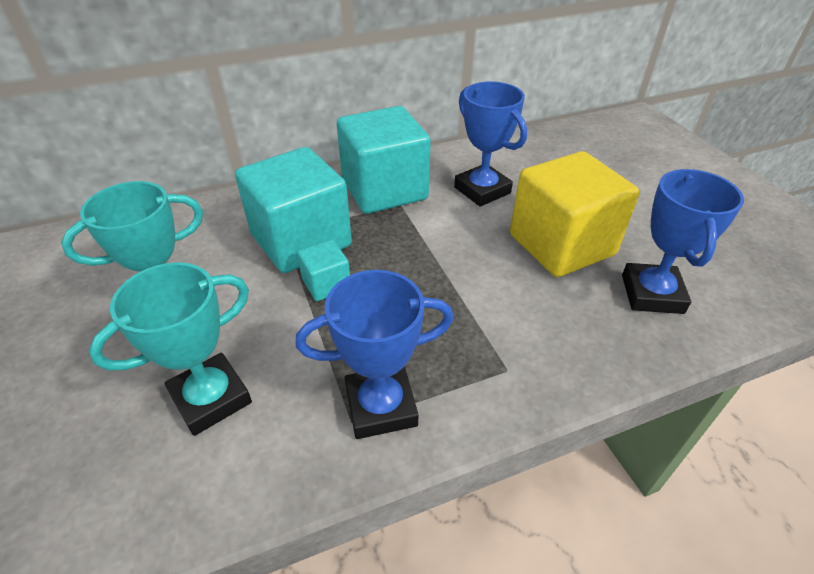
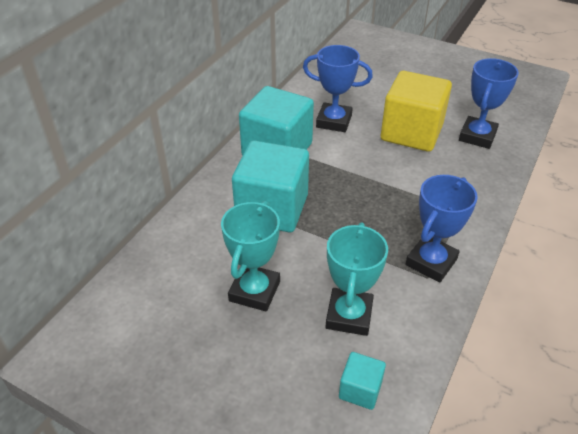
camera: 40 degrees left, 0 degrees up
(326, 284) = (323, 223): turquoise cube -> turquoise cube (360, 389)
(652, 294) = (477, 136): blue trophy -> blue trophy turned 60 degrees clockwise

